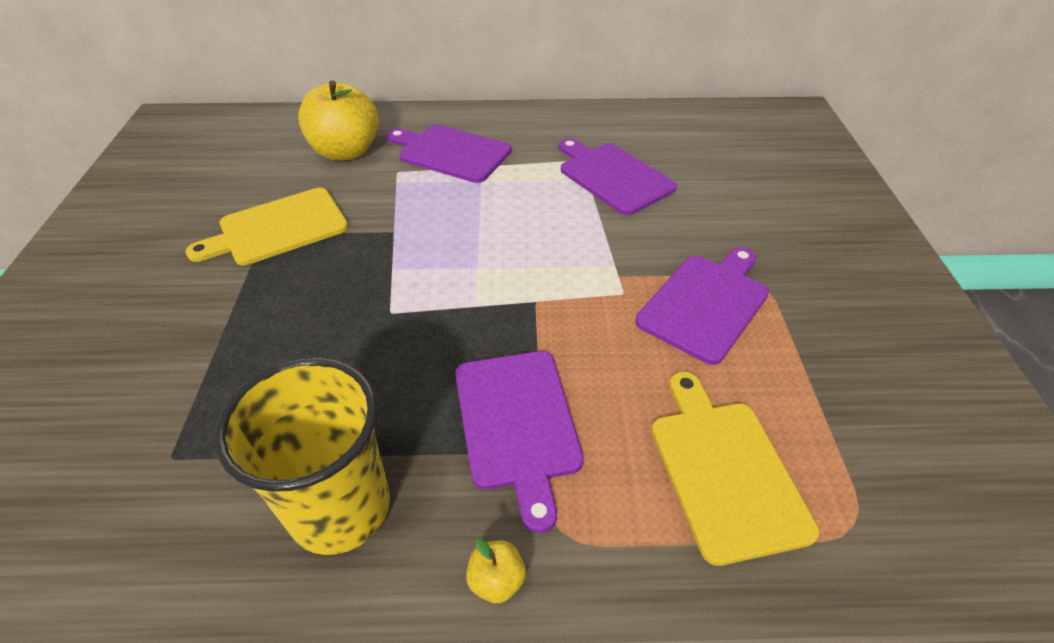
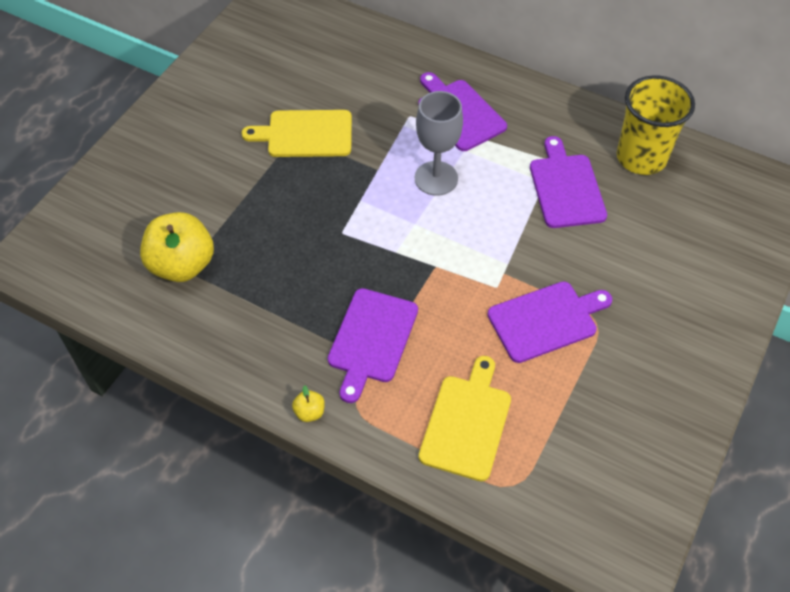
camera: 30 degrees right, 10 degrees up
(340, 508) = (255, 339): yellow cup -> yellow cup (641, 157)
(346, 152) = (383, 80): yellow apple -> yellow apple (182, 265)
(469, 216) = (436, 178): none -> grey goblet

